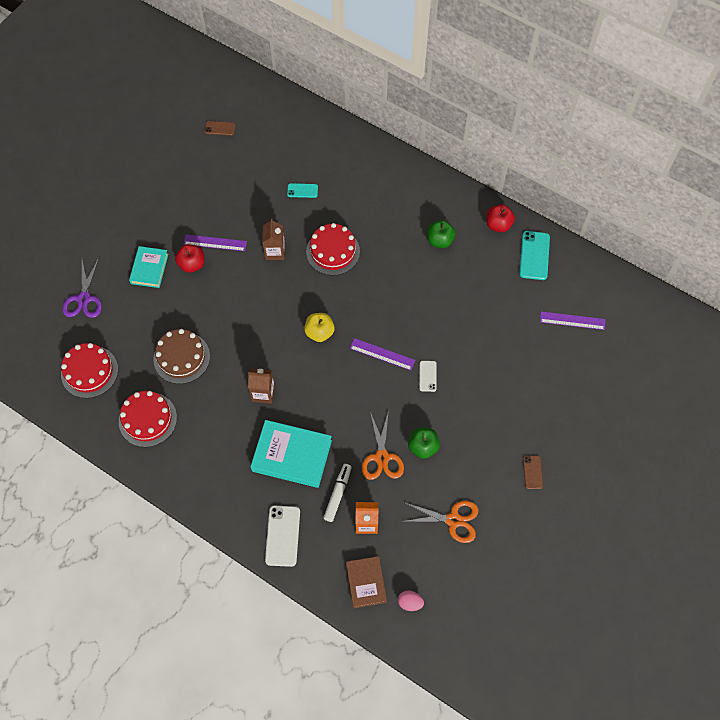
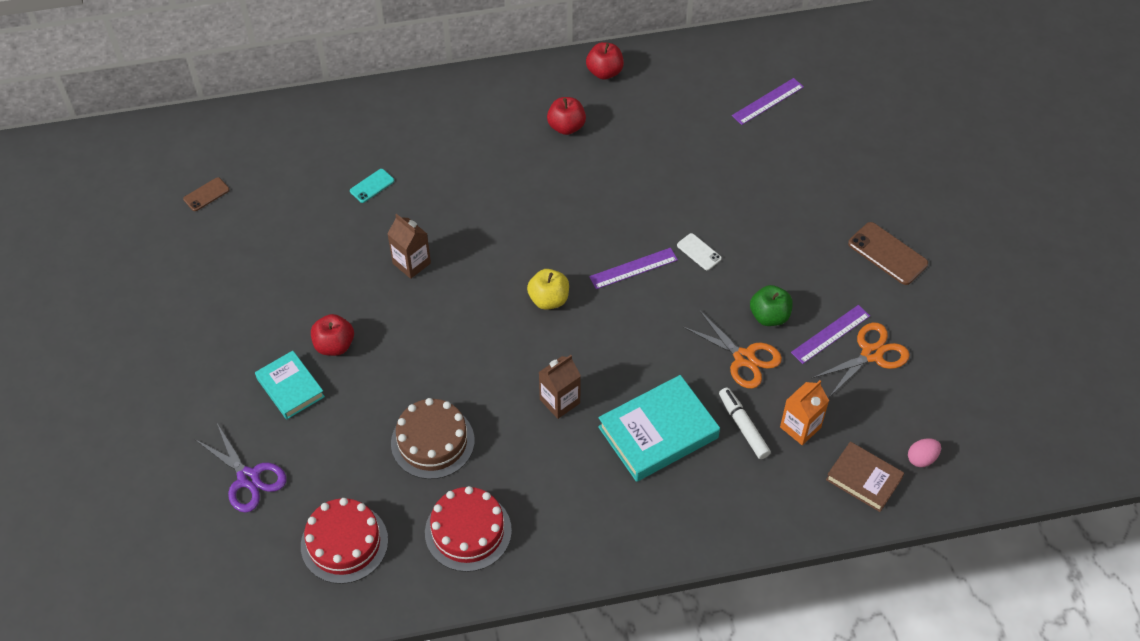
camera: 45 degrees left, 10 degrees down
(215, 243) = (335, 305): purple ruler -> purple ruler (830, 334)
(282, 536) = (738, 511): white phone -> none
(333, 251) = (472, 217): red cake -> none
(440, 240) = (566, 127): green apple -> red apple
(532, 472) = (887, 254): brown phone -> brown phone, size x1.72
(534, 255) = (669, 73): turquoise phone -> none

